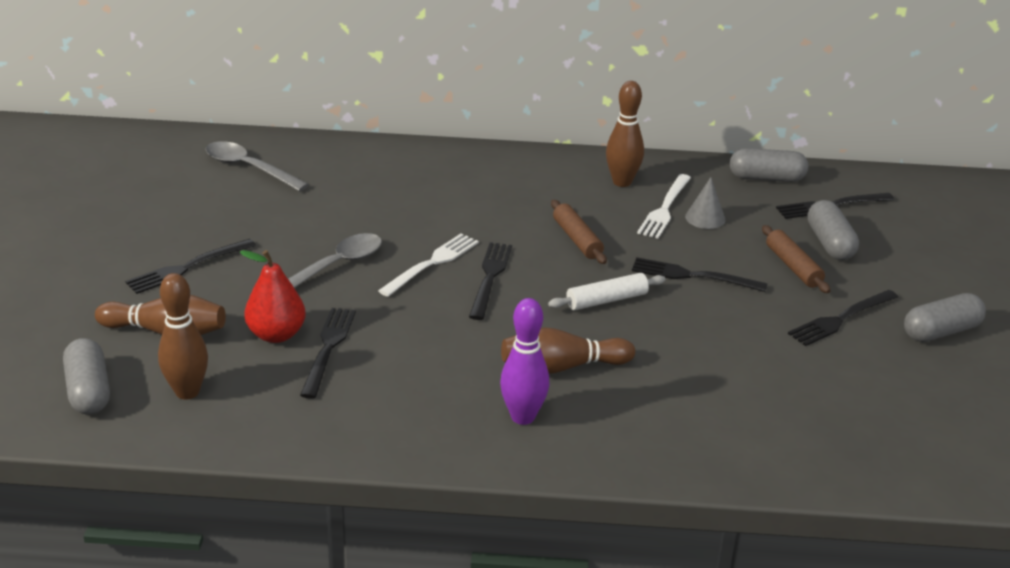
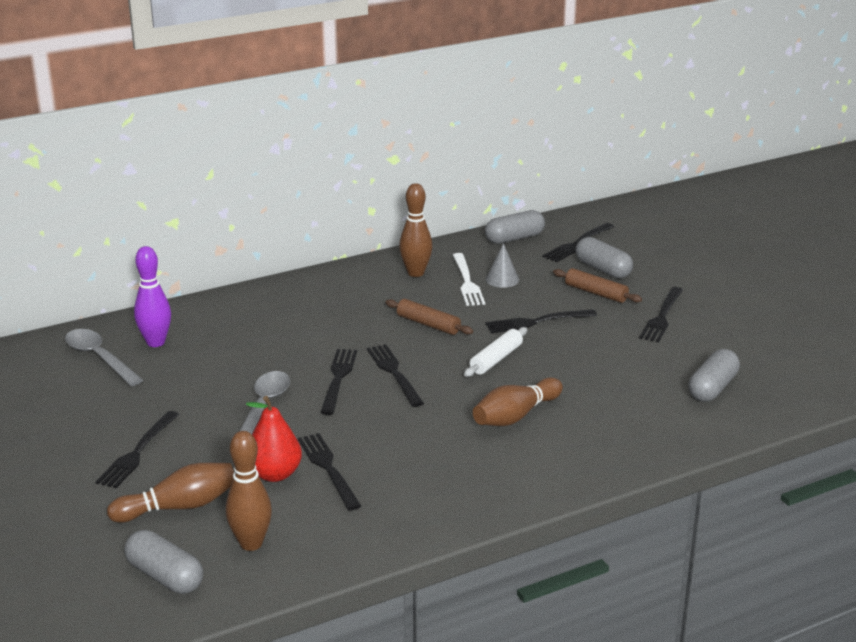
camera: 30 degrees left, 5 degrees down
(248, 168) = (99, 358): grey spoon -> grey spoon turned 45 degrees clockwise
(432, 263) = (338, 378): white fork -> black fork
(523, 417) = (526, 460): purple bowling pin -> purple bowling pin (155, 342)
(941, 332) = (729, 303): grey capsule -> grey capsule (712, 388)

